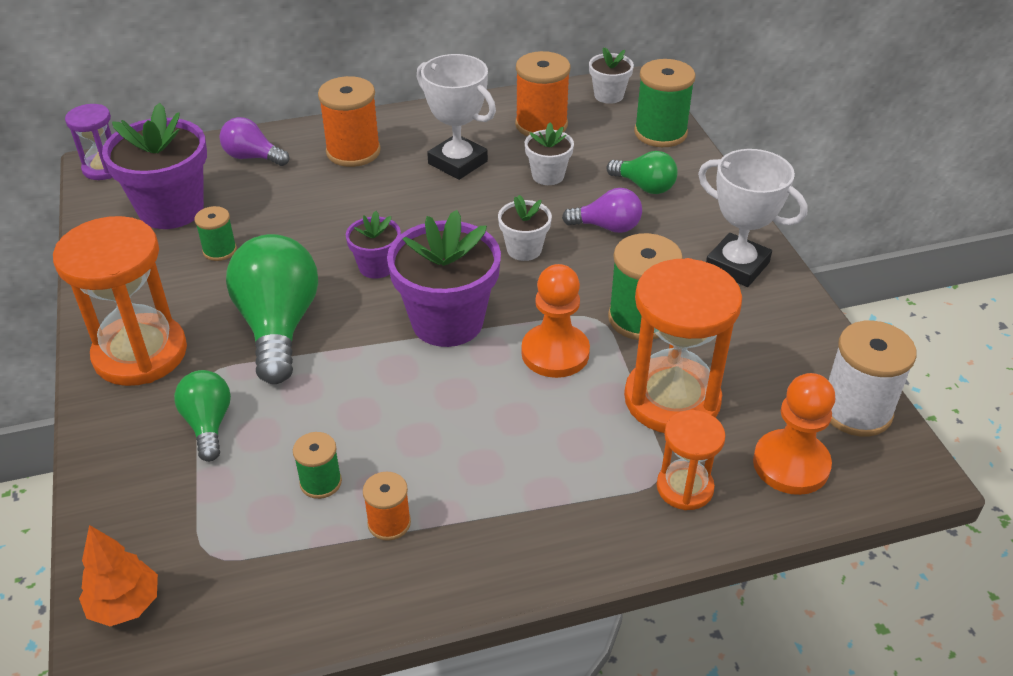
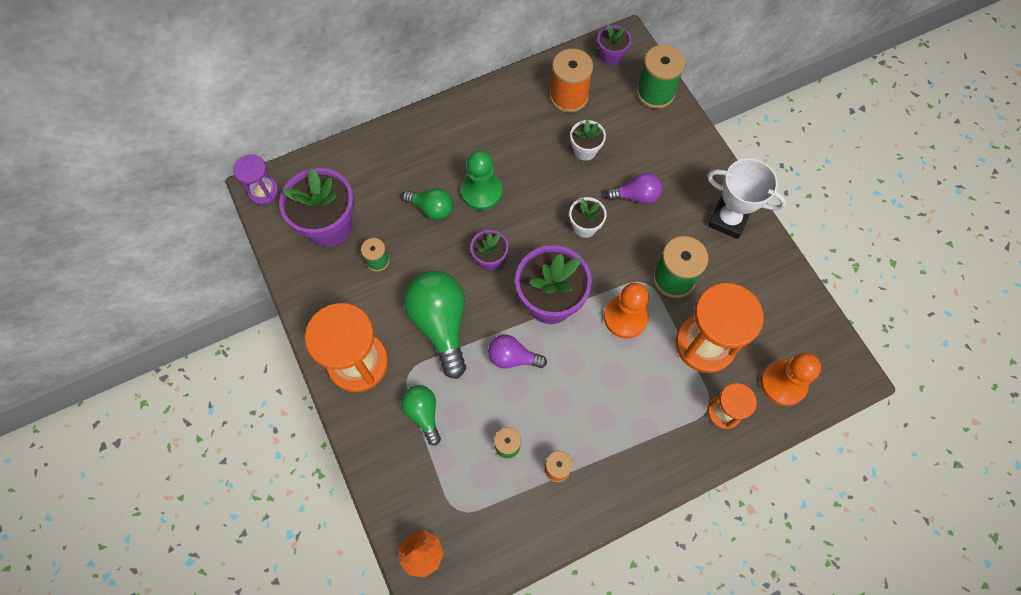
camera: 10 degrees left, 25 degrees up
(252, 157) = (369, 163): purple light bulb -> purple light bulb (512, 357)
(353, 152) = (440, 146): orange spool -> none
(391, 200) = (481, 192): none -> green pawn
(458, 162) = (518, 146): white trophy -> none
(608, 95) = (610, 56): white flower pot -> purple flower pot
(644, 186) = (654, 151): green light bulb -> green light bulb (432, 208)
(856, 410) = (816, 334): white spool -> none

